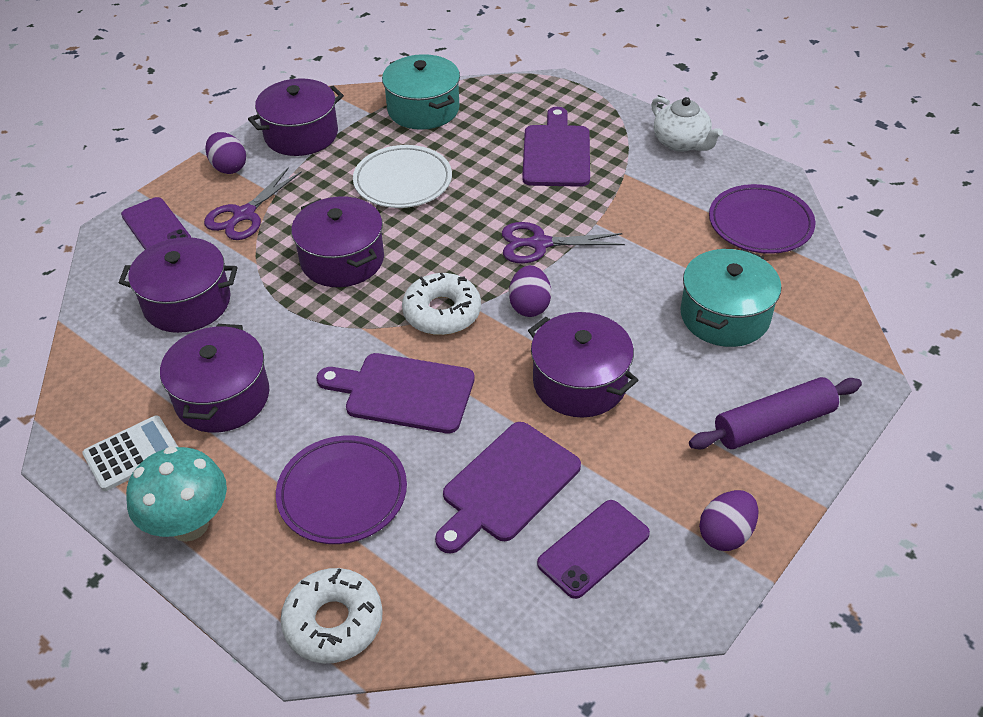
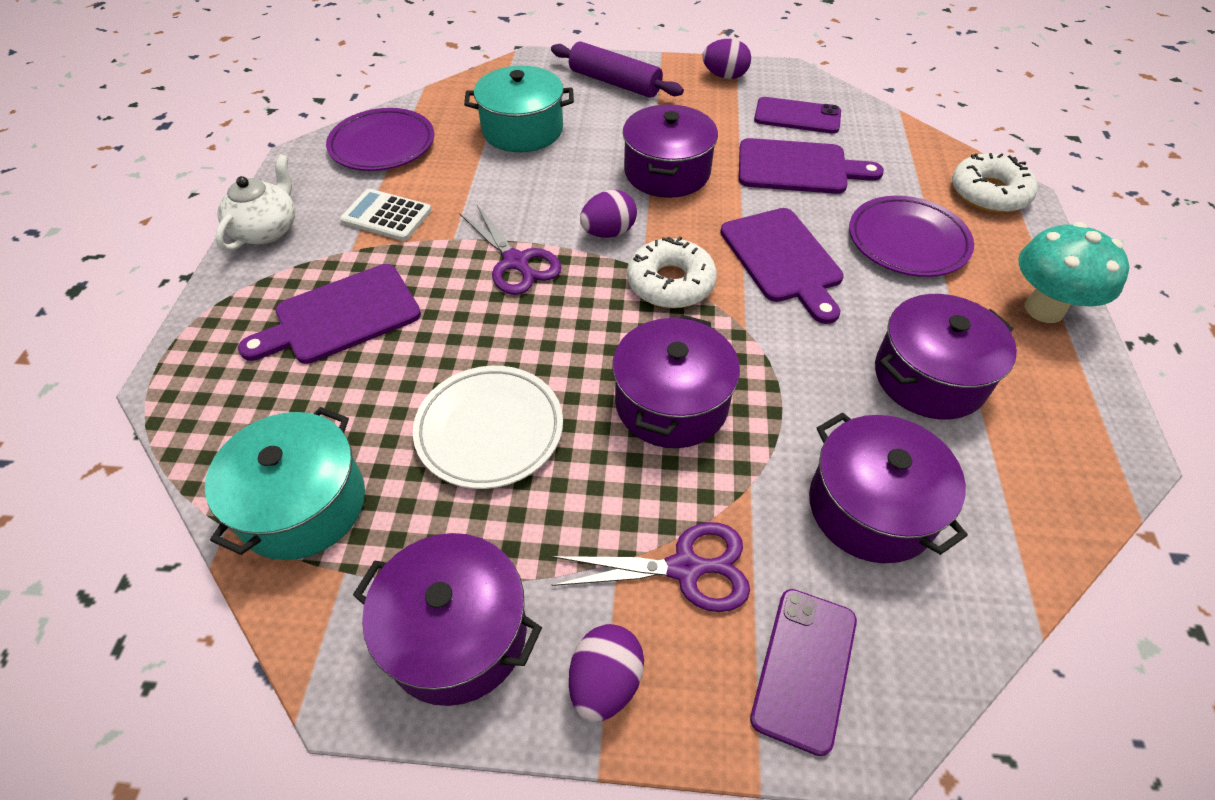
camera: 125 degrees left, 5 degrees up
(132, 454) = (1055, 398): white calculator -> white calculator (386, 216)

